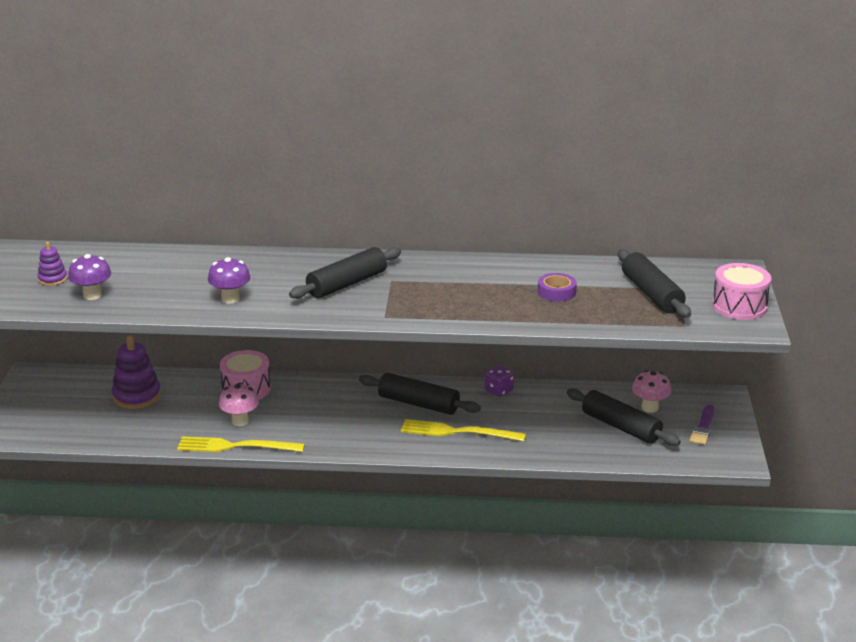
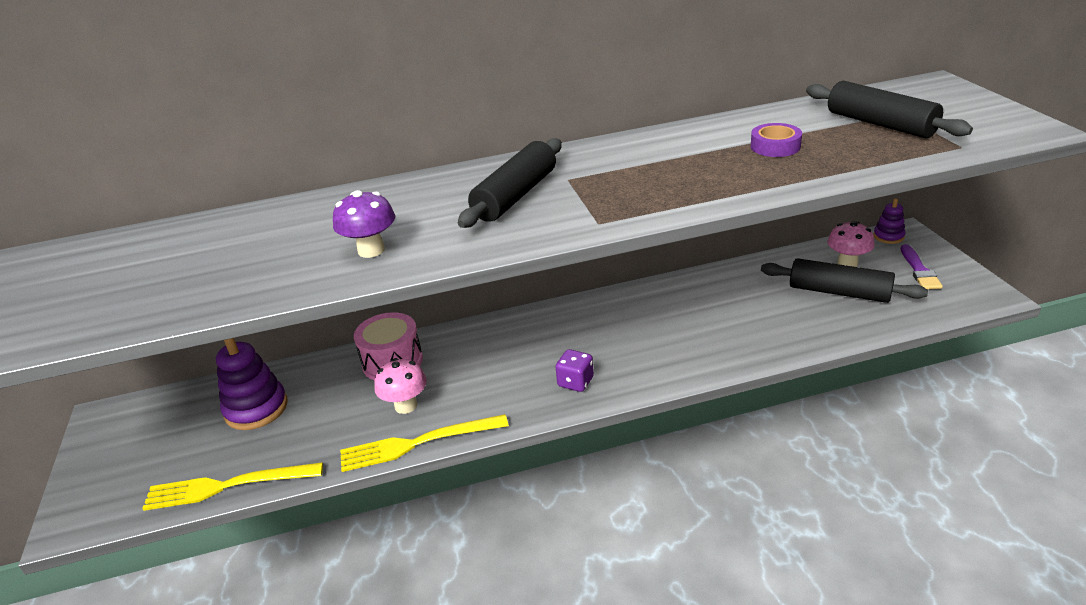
camera: 15 degrees left, 5 degrees up
(52, 279) = (91, 286): purple stacking toy -> purple stacking toy (888, 236)
(92, 295) = (161, 294): purple mushroom -> none
(418, 404) = (605, 325): black rolling pin -> none
(457, 432) = (673, 347): yellow fork -> yellow fork (227, 486)
(499, 391) = (680, 287): purple dice -> purple dice (575, 382)
(739, 306) = (988, 114): pink drum -> none

